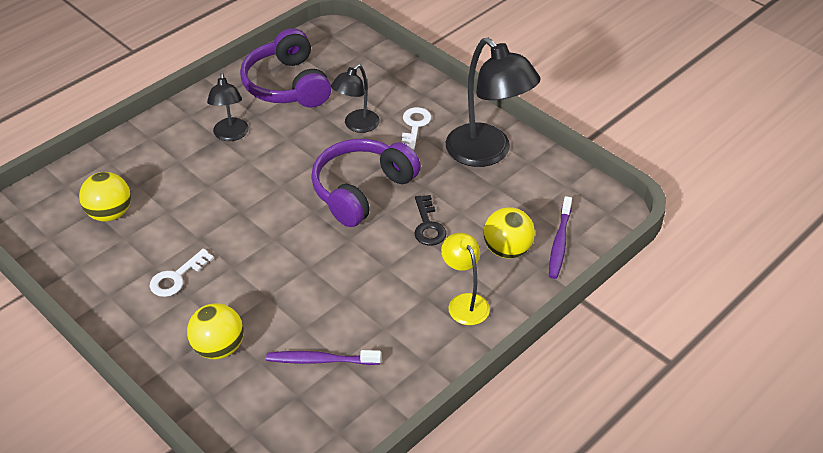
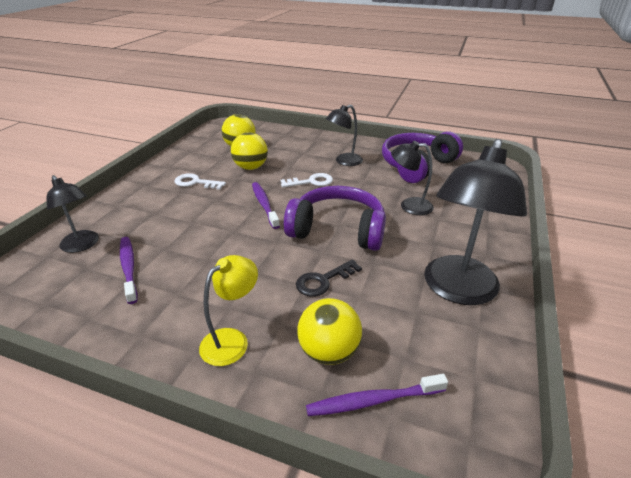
camera: 65 degrees right, 10 degrees down
(219, 348) = (132, 217): yellow ball -> yellow ball (250, 167)
(250, 398) = (82, 245): none -> black lamp
(275, 229) = (264, 205): none -> purple toothbrush
(414, 126) = (442, 234): white key -> white key (311, 182)

